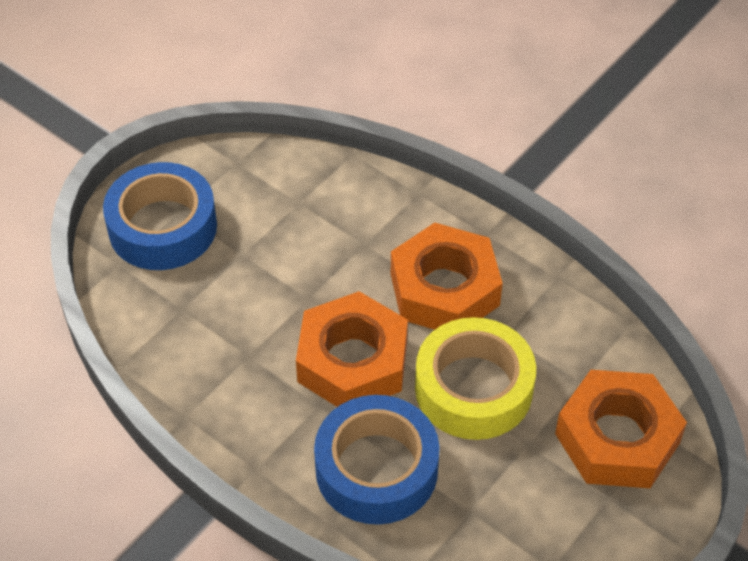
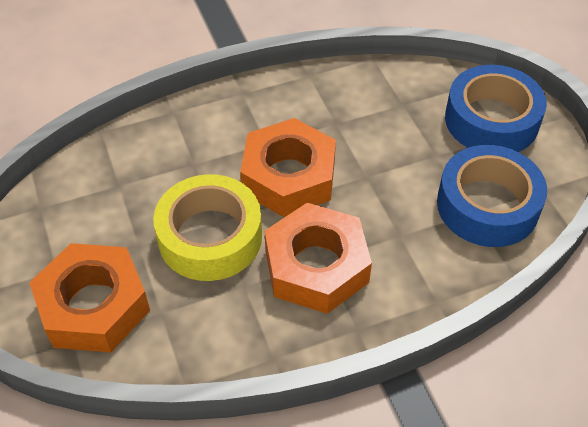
camera: 120 degrees right, 0 degrees up
(376, 469) = (191, 151): blue tape -> blue tape (487, 205)

